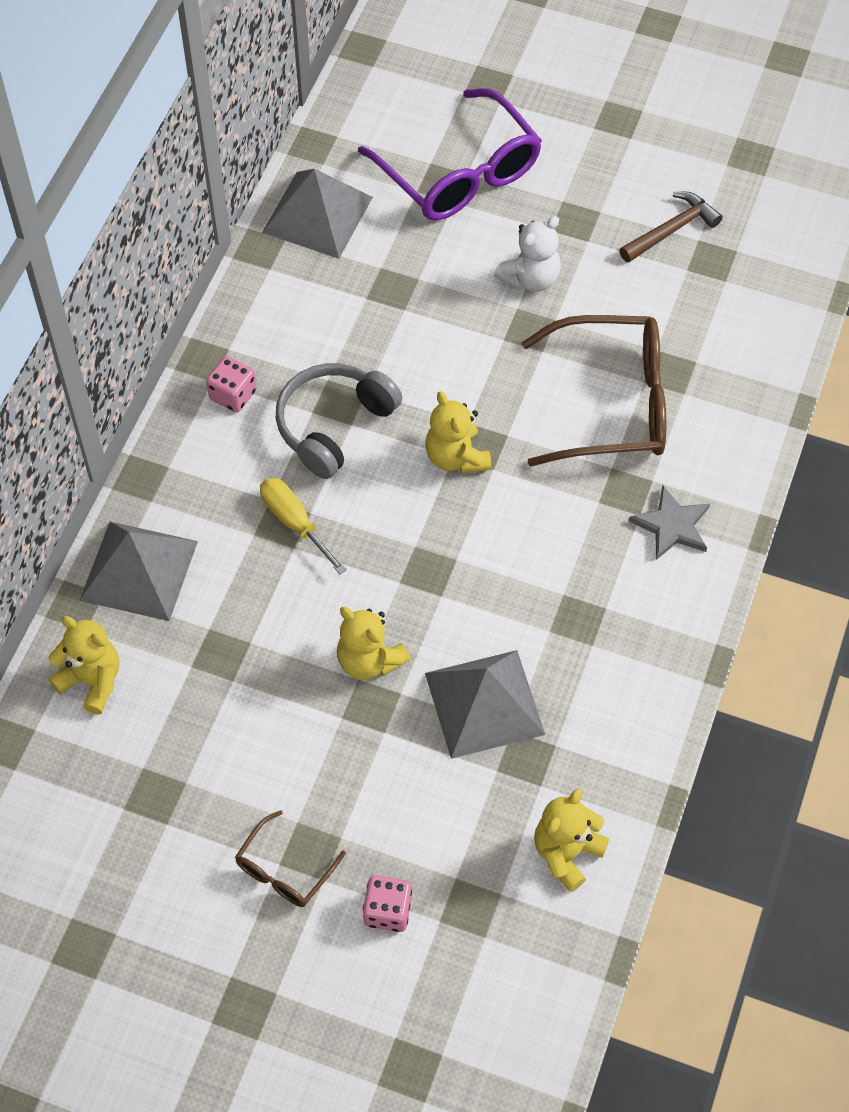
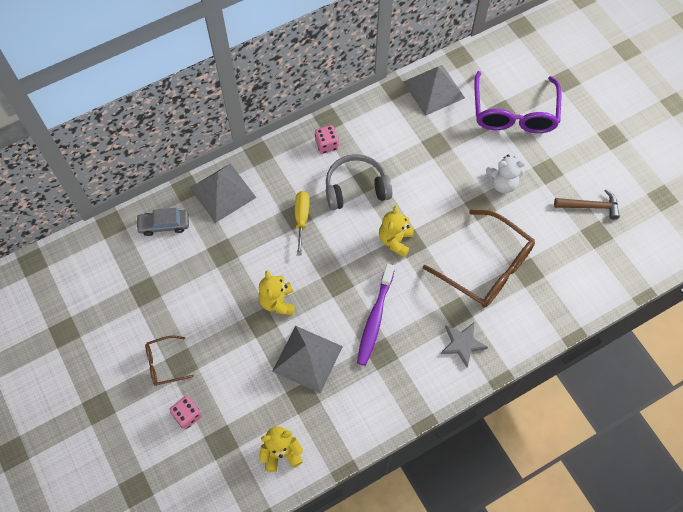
camera: 40 degrees right, 5 degrees up
(92, 681) = (164, 225): yellow teddy bear -> grey car
(526, 580) = (375, 318): none -> purple toothbrush

